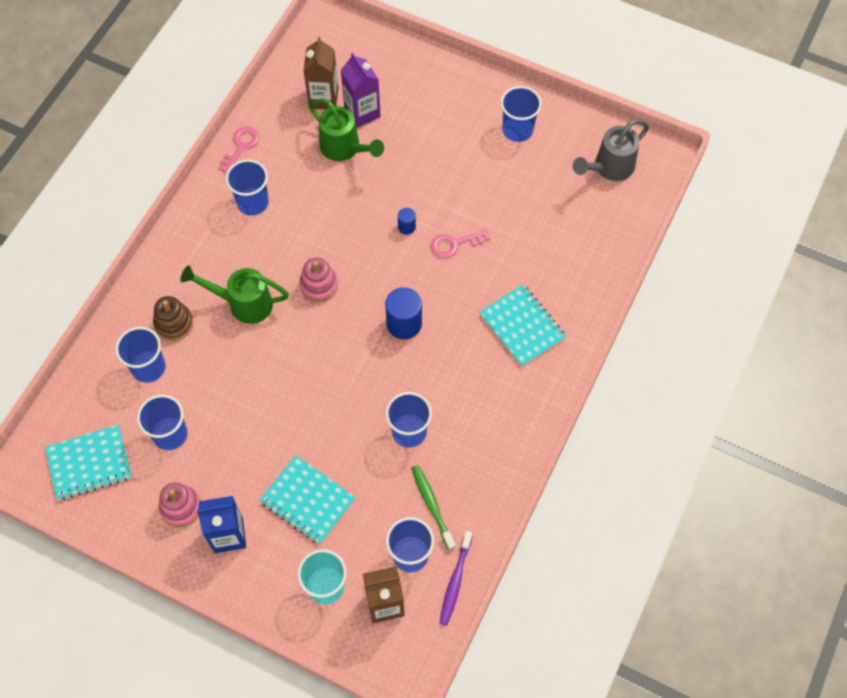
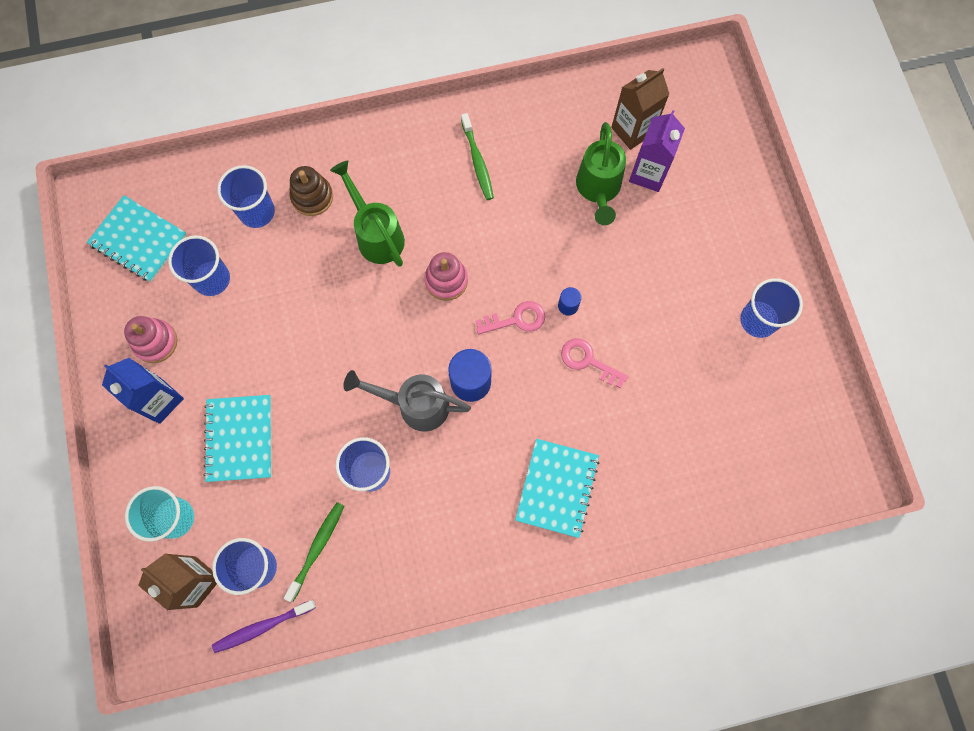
camera: 50 degrees right, 10 degrees up
(240, 147) = (522, 106): pink key -> pink key (516, 319)
(252, 202) = (477, 161): blue cup -> green toothbrush
(608, 168) = (796, 436): grey watering can -> grey watering can (414, 405)

